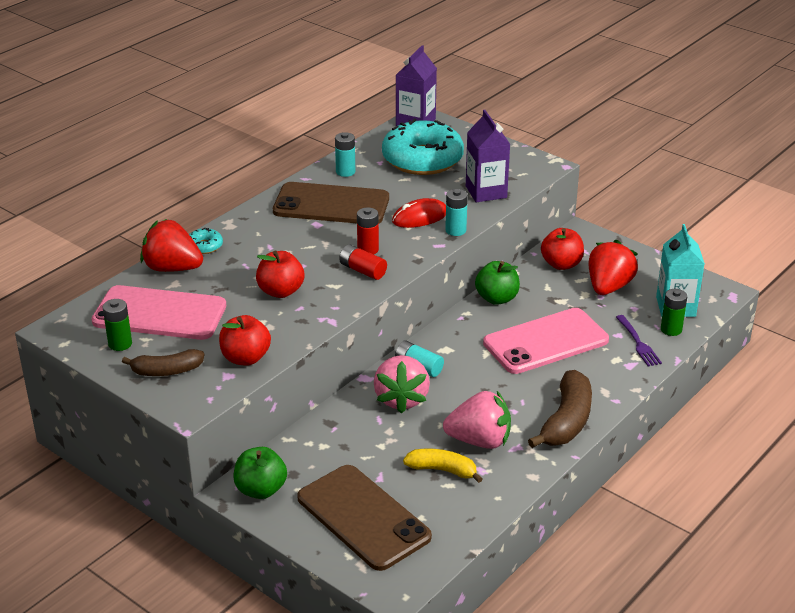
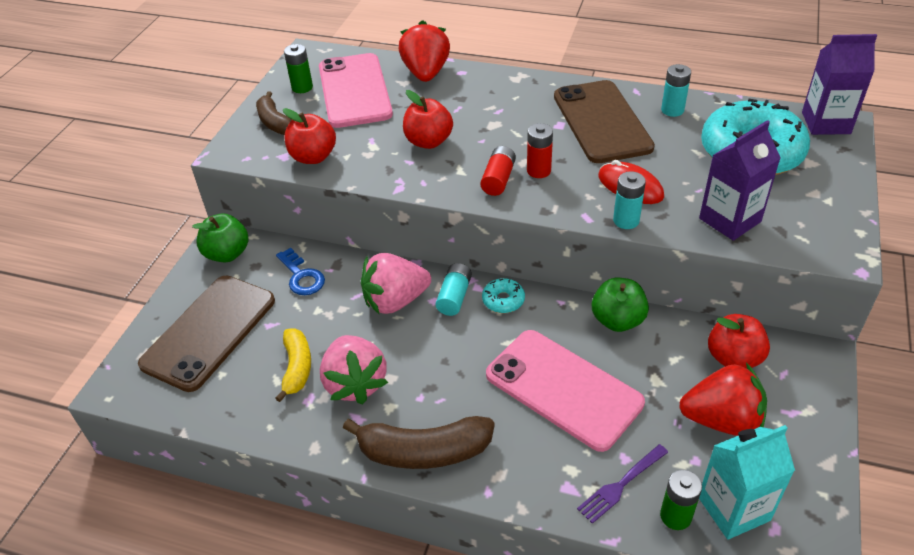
camera: 70 degrees right, 10 degrees up
(204, 246) = (472, 77): turquoise donut -> turquoise donut (503, 300)
(331, 446) = (302, 276): none -> blue key

